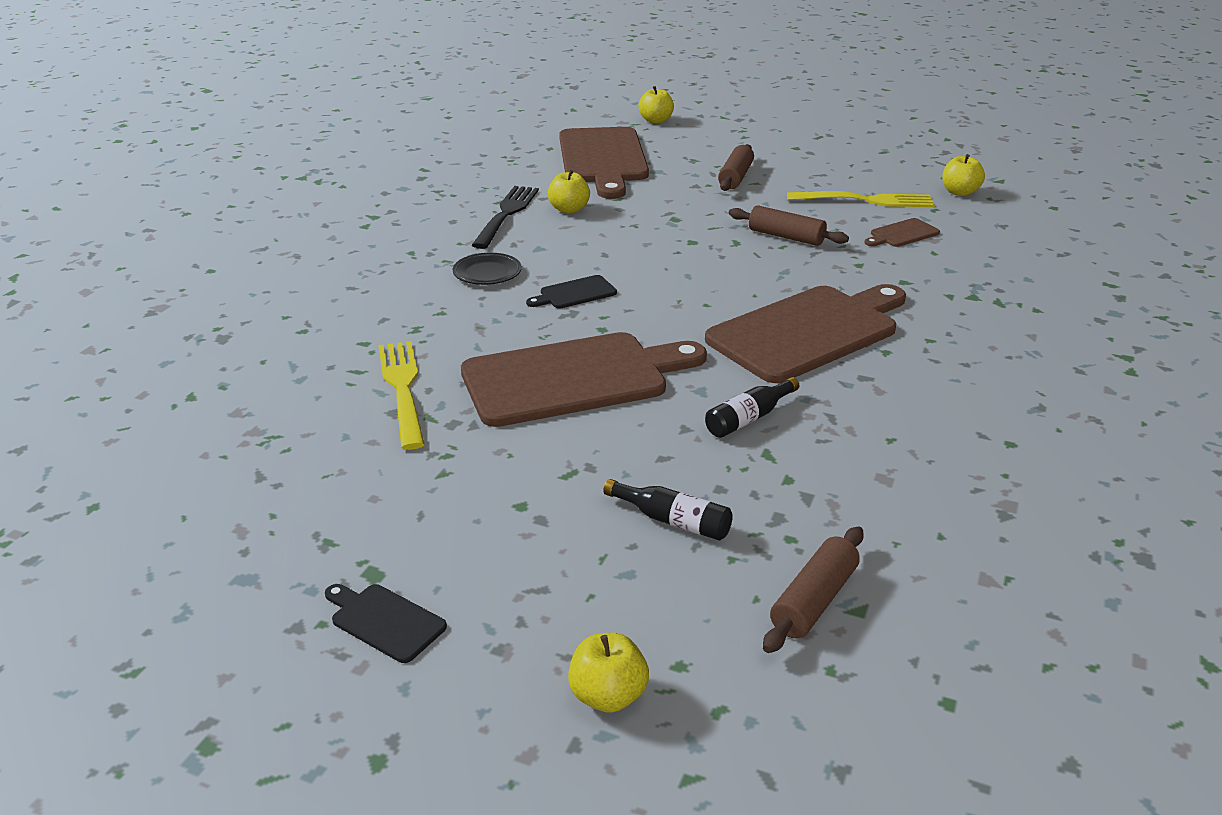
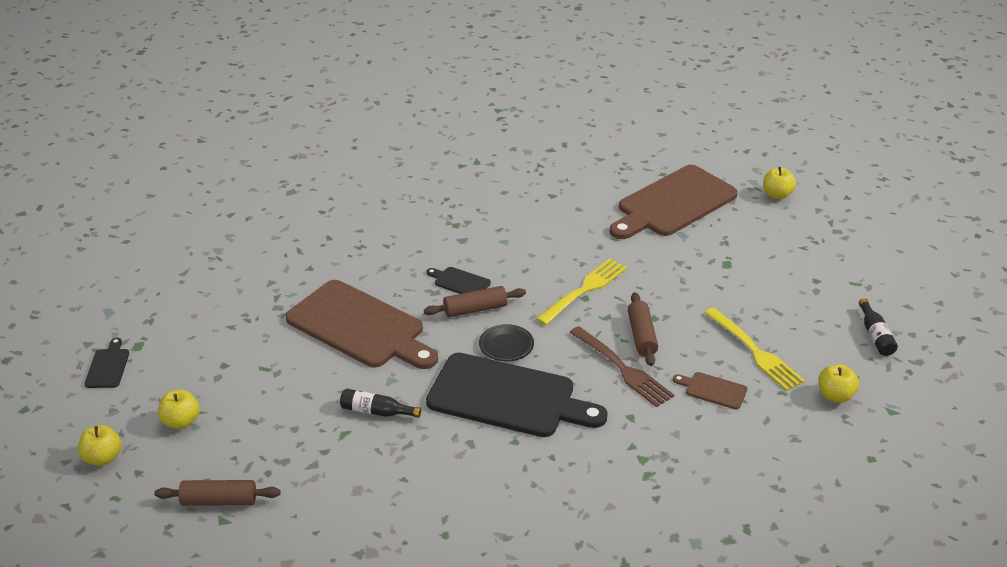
camera: 55 degrees right, 5 degrees up
(402, 389) = (295, 274): yellow fork -> yellow fork (584, 290)
(487, 273) = (450, 238): black plate -> black plate (506, 346)
(506, 214) = (537, 207): black fork -> none
(569, 209) = (573, 227): yellow apple -> yellow apple (181, 422)
(673, 521) = (251, 423): black bottle -> black bottle (875, 335)
(735, 177) = (718, 274): brown rolling pin -> brown rolling pin (475, 309)
(808, 331) = (508, 397): brown cutting board -> black cutting board
(826, 261) = (622, 369): none -> brown fork

